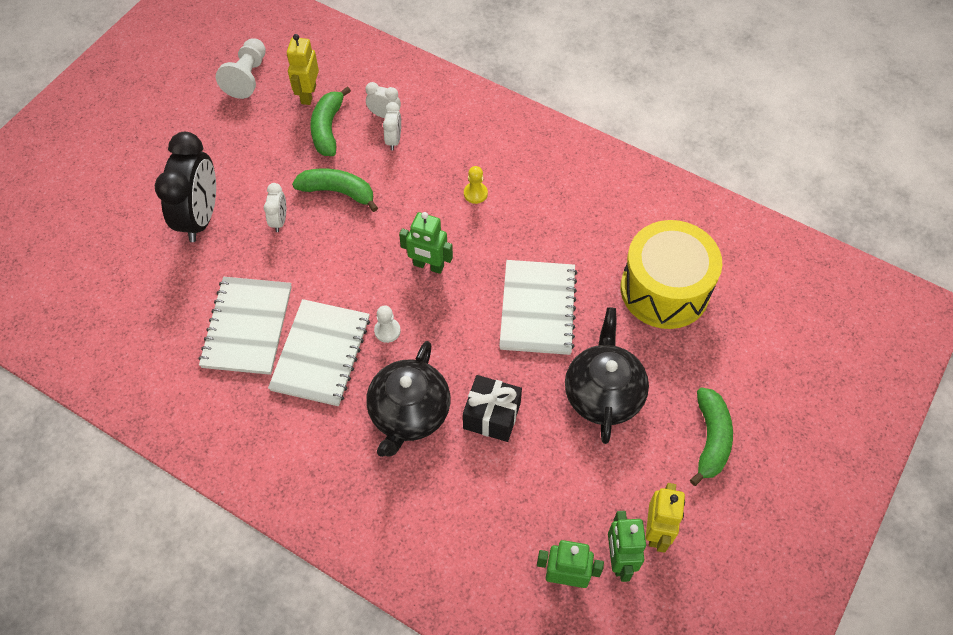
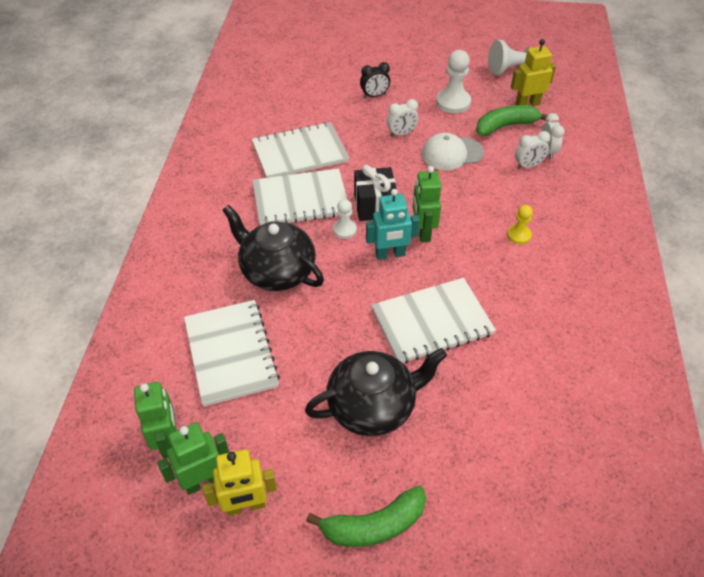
camera: 65 degrees right, 10 degrees down
(201, 217) = (374, 96): black clock -> black clock, size x0.46
(262, 153) = (453, 102): none -> white pawn
(338, 192) = (452, 153): green banana -> white cap
(409, 413) = (277, 271): black teapot -> black teapot turned 45 degrees clockwise
(441, 306) = (390, 254): none -> turquoise robot
(491, 491) = (230, 353): none -> white notebook
(492, 416) = (303, 327): black gift -> black gift (375, 205)
(664, 289) = (525, 420): yellow drum -> none

